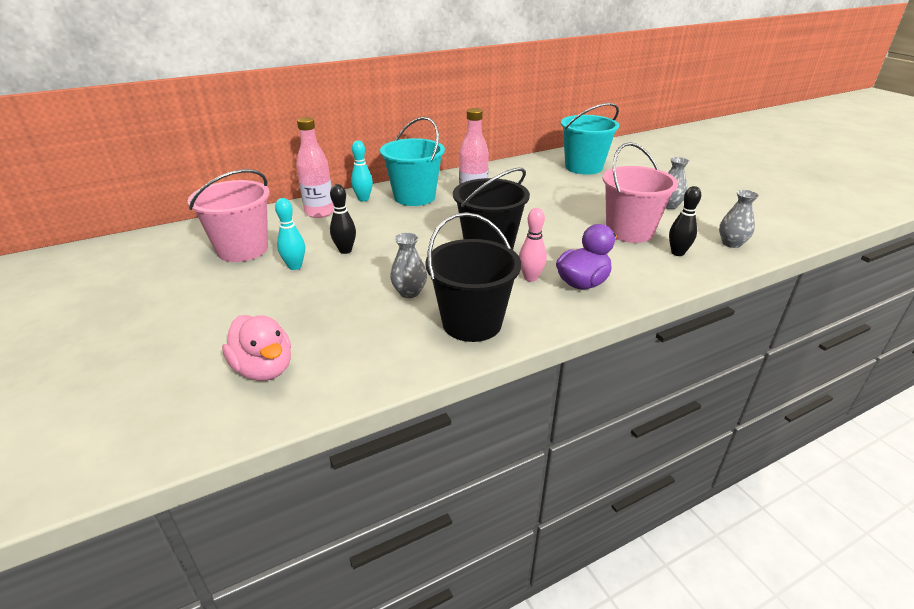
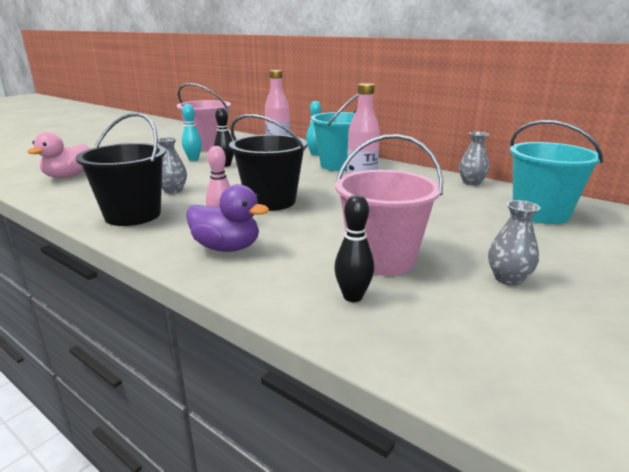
camera: 65 degrees right, 10 degrees down
(731, 243) = (437, 343): grey vase -> grey vase (471, 183)

